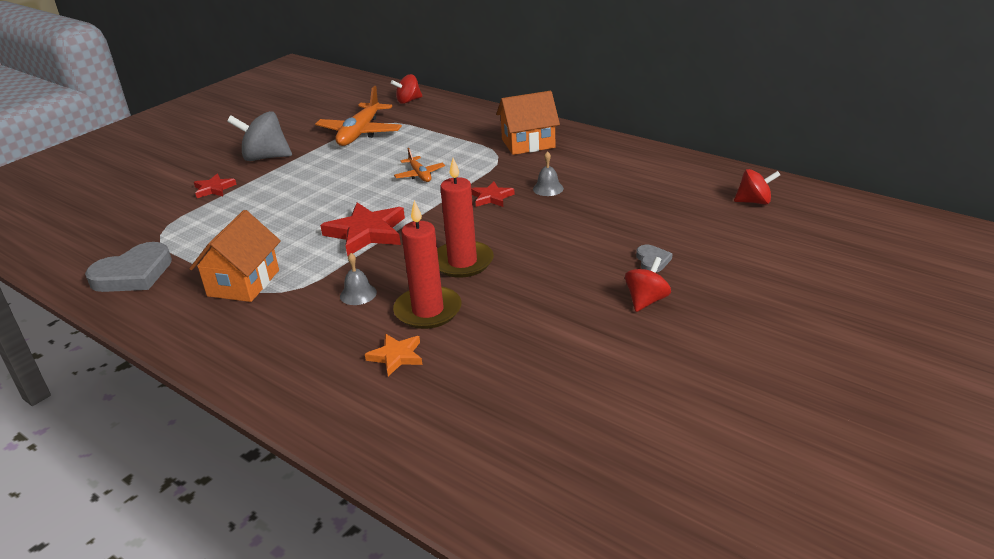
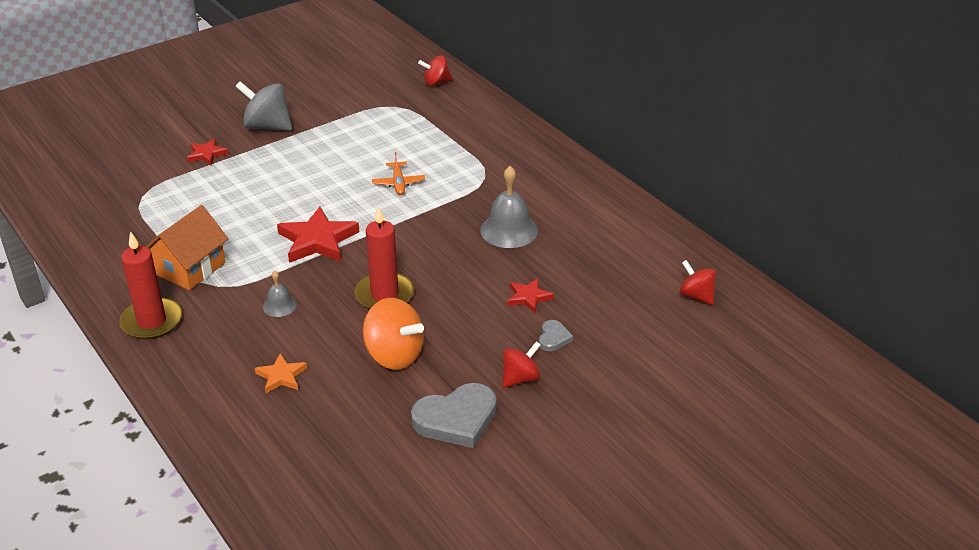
camera: 15 degrees right, 5 degrees up
(133, 274) = (105, 235): grey heart -> grey heart (456, 419)
(360, 133) = (368, 115): orange plane -> none
(428, 310) = (329, 338): red candle -> red candle (152, 321)
(491, 197) = (450, 228): red star -> red star (528, 297)
(506, 310) = (394, 355): none -> orange spinning top
(528, 143) = (522, 168): orange house -> none
(548, 188) = (509, 230): grey bell -> grey bell, size x1.85
(754, 201) = (696, 296): red spinning top -> red spinning top turned 150 degrees counterclockwise

